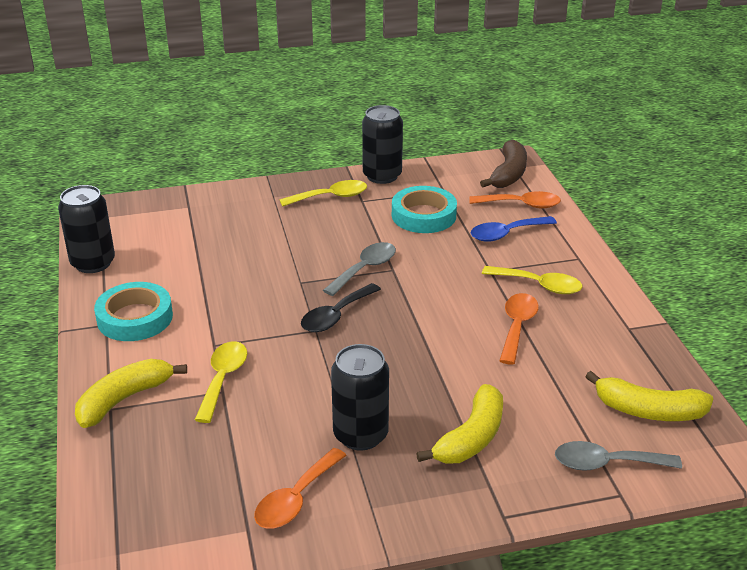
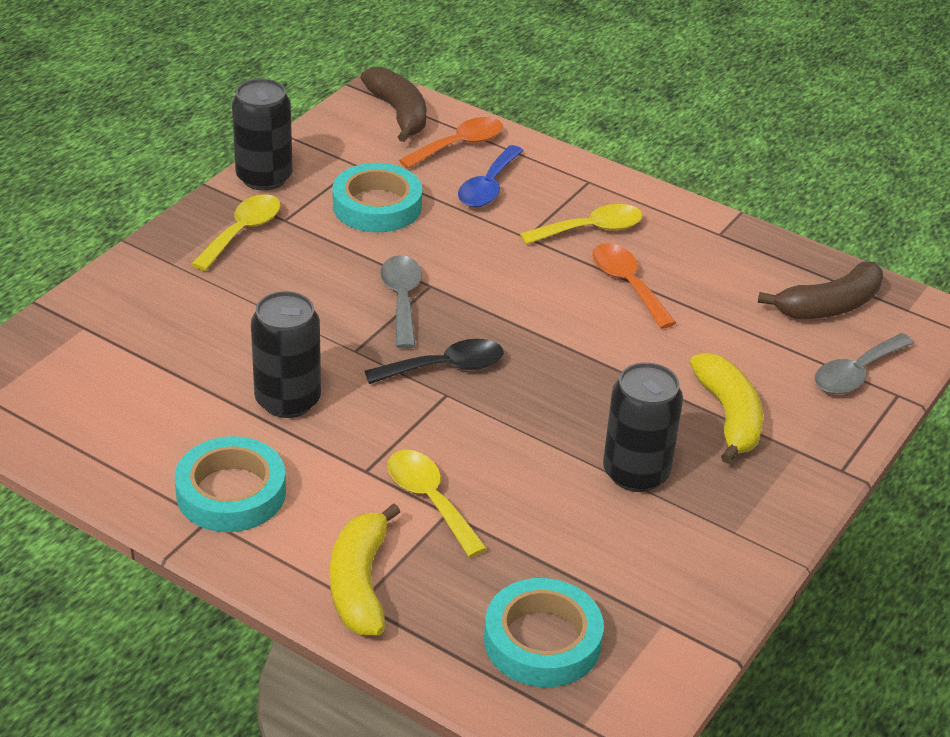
camera: 45 degrees left, 5 degrees up
(93, 263) = (73, 459): black can -> black can (288, 400)
(166, 491) = (542, 641): none -> turquoise tape
(296, 499) = (664, 567): orange spoon -> none
(336, 316) = (445, 367): black spoon -> black spoon turned 105 degrees counterclockwise
(649, 411) = (829, 306): yellow banana -> brown banana

